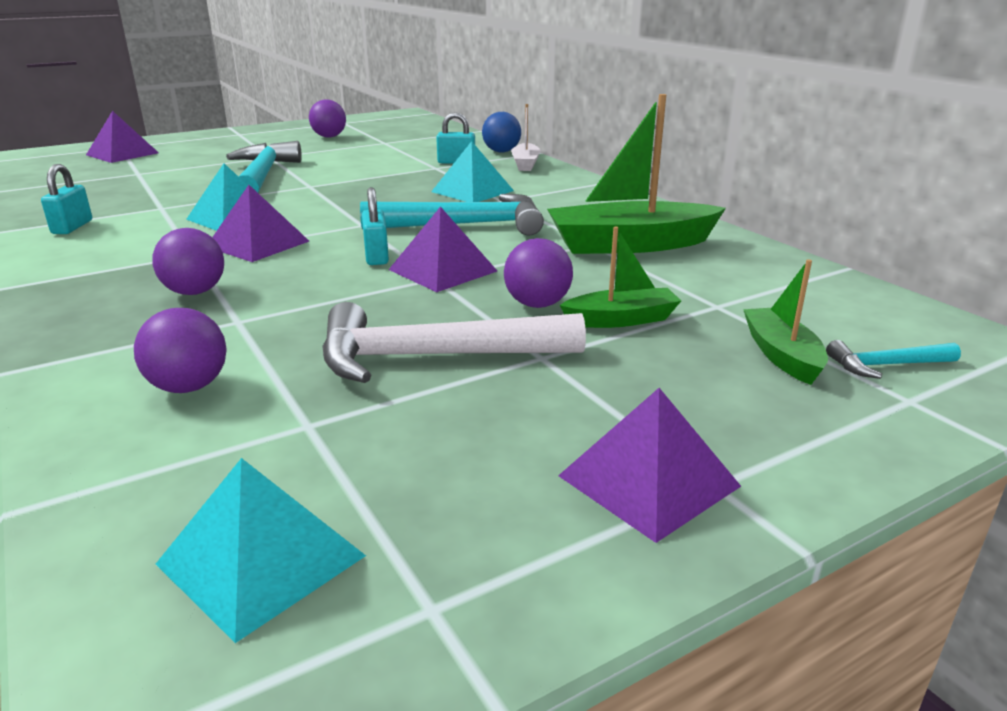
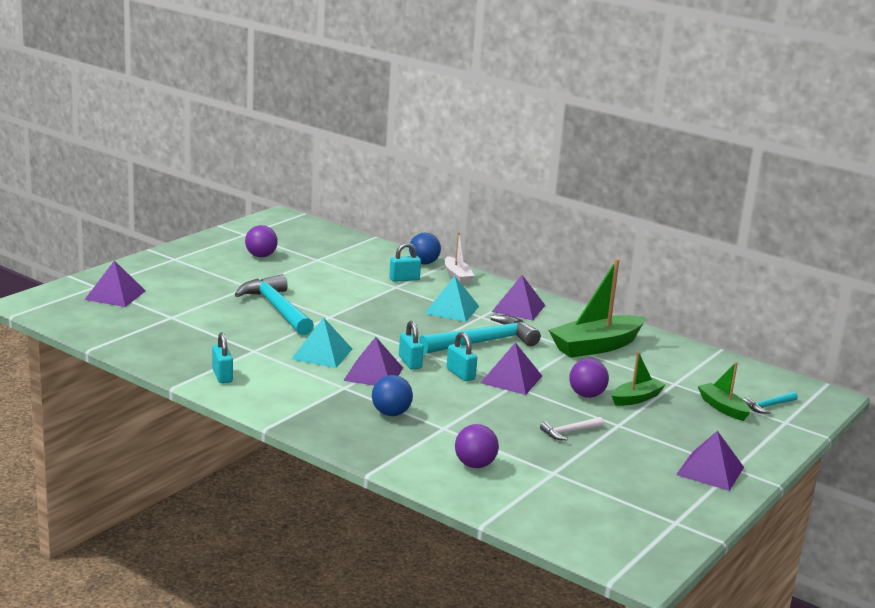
camera: 25 degrees left, 5 degrees down
(195, 292) = (391, 413): purple ball -> blue ball
(261, 560) = (602, 520): turquoise pyramid -> none
(328, 237) = (410, 362): none -> turquoise padlock
(434, 357) = (569, 432): white hammer -> white hammer, size x0.47
(565, 196) = (518, 308): none -> purple pyramid

